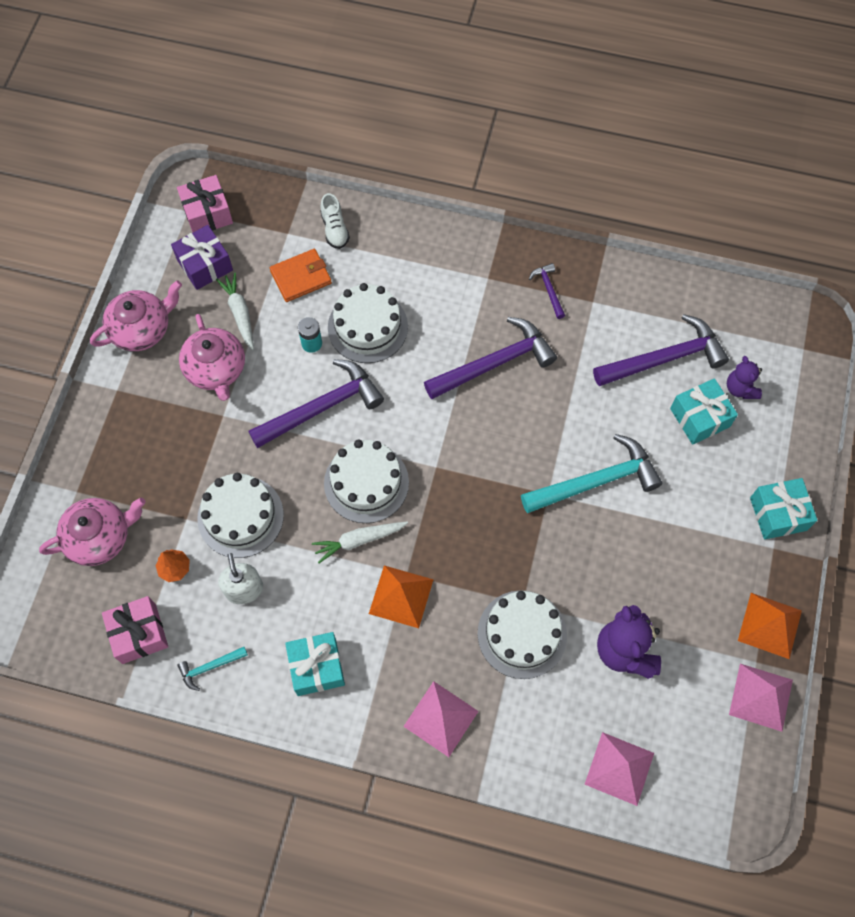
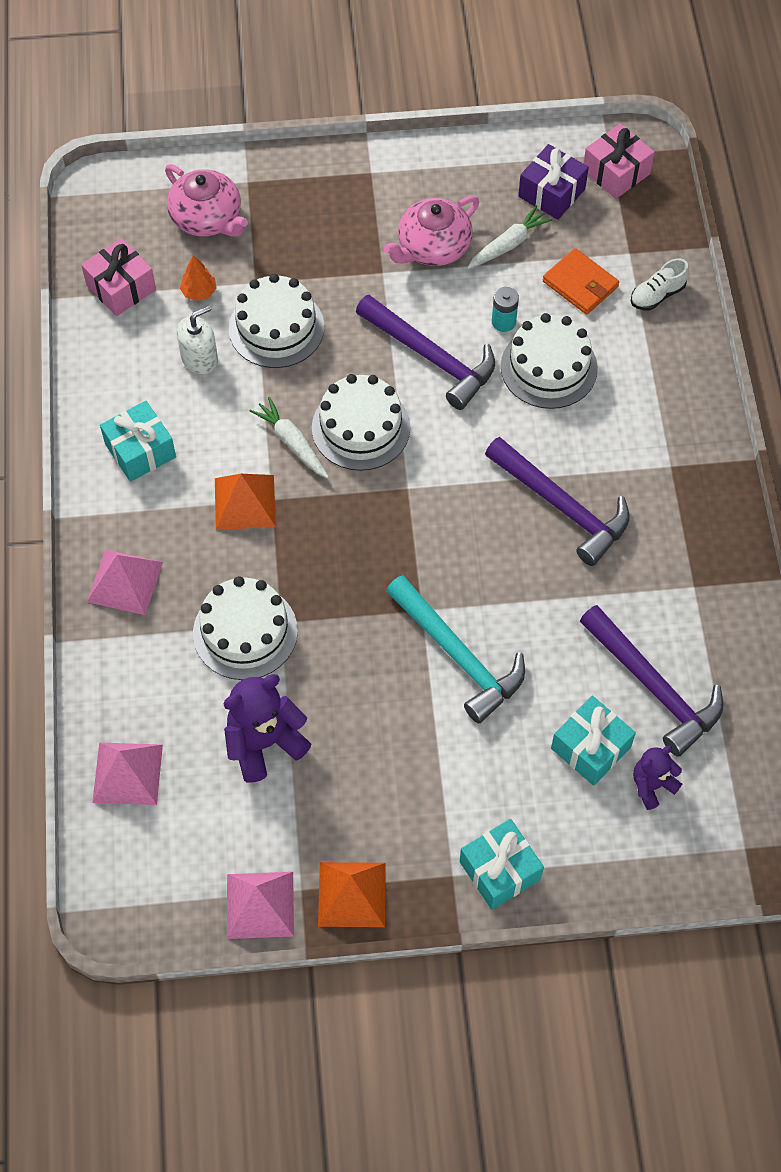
camera: 70 degrees right, 5 degrees down
(142, 329) = (449, 167): pink teapot -> none
(210, 667) = (108, 358): turquoise hammer -> none
(548, 290) = (686, 534): purple hammer -> none

